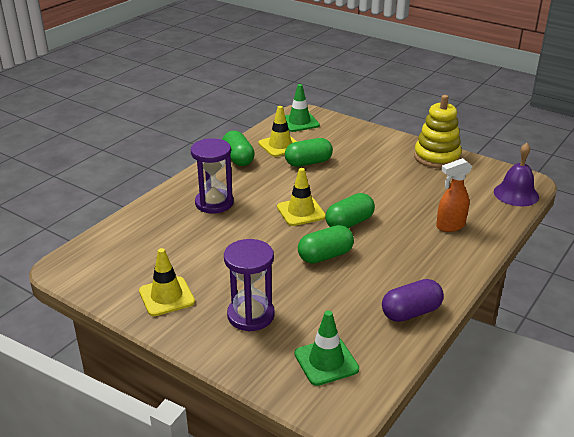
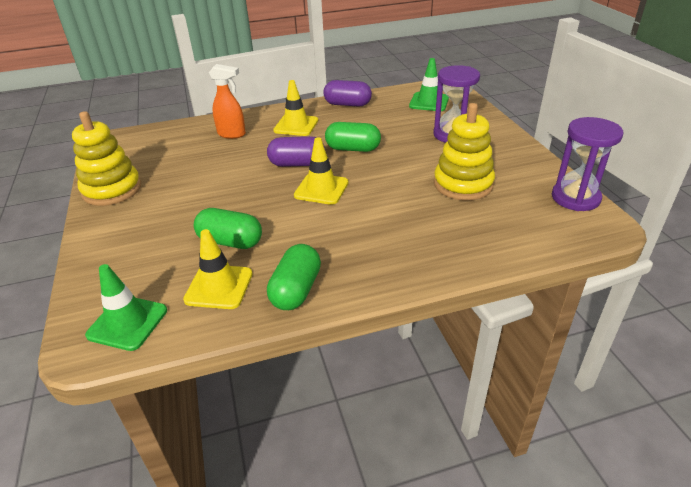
camera: 140 degrees left, 5 degrees up
(166, 296) = (509, 166): yellow traffic cone -> yellow traffic cone (296, 125)
(195, 259) = (463, 184): none -> yellow stacking toy
(214, 203) = (393, 234): purple hourglass -> purple hourglass (575, 198)
(349, 223) = (297, 164): green capsule -> purple capsule
(516, 194) = (140, 135): purple bell -> none

